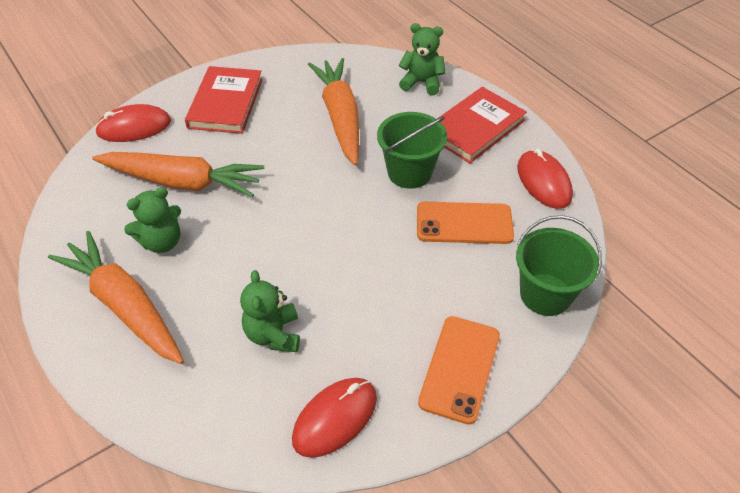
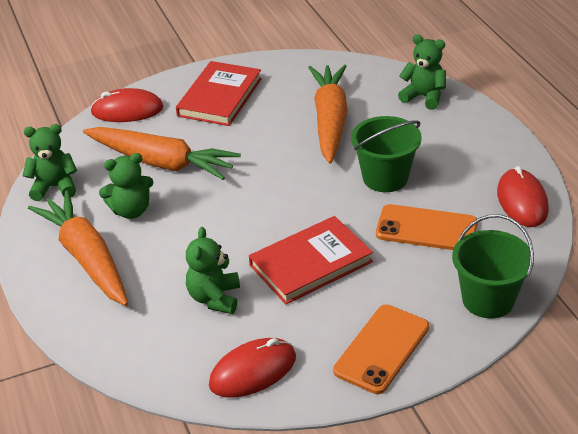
camera: 15 degrees right, 10 degrees down
(73, 225) = (54, 187): none -> green teddy bear
(475, 128) = (467, 144): red book -> red book (311, 263)

